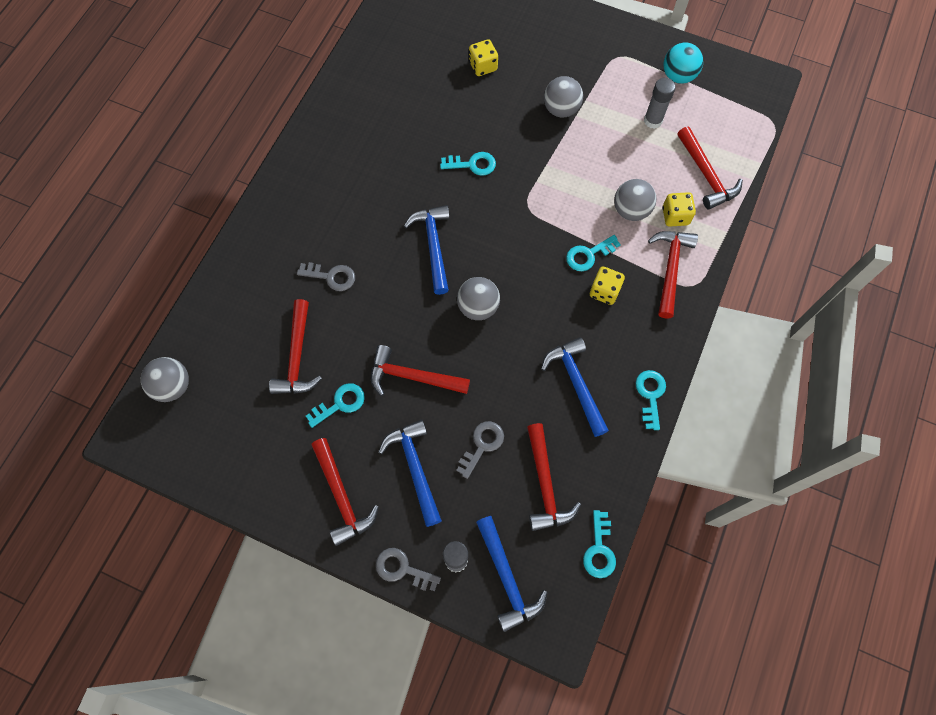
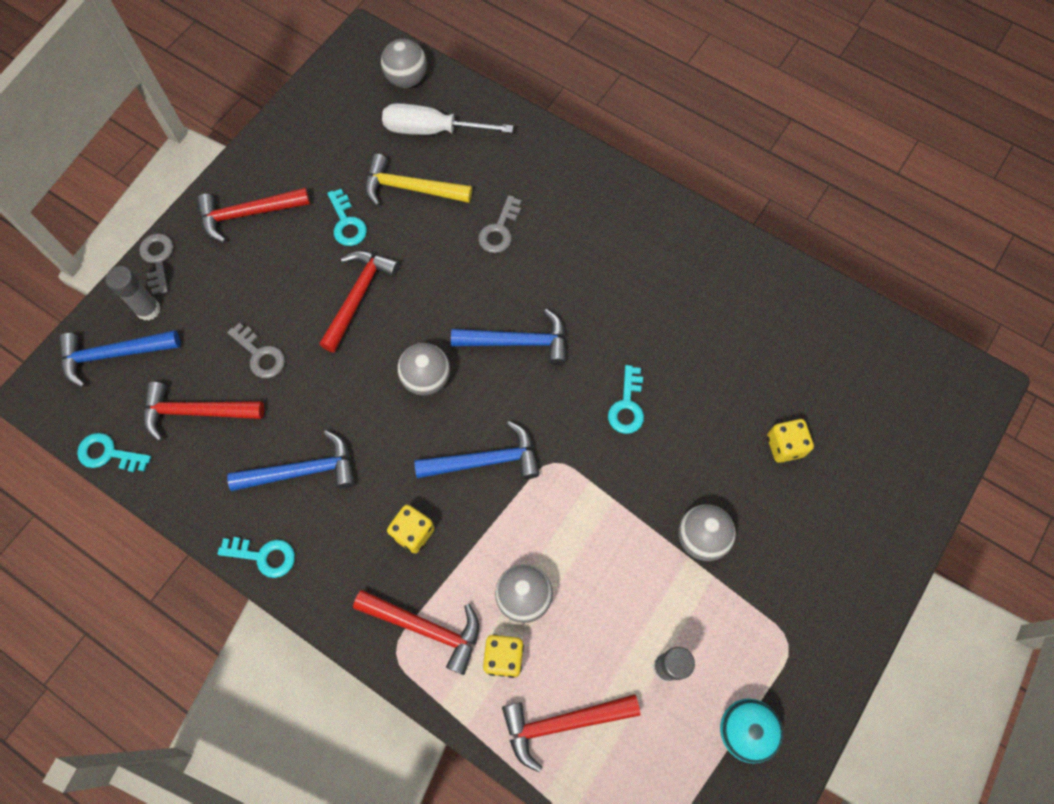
camera: 100 degrees right, 0 degrees up
(231, 350) = (433, 130): none -> white screwdriver
(297, 356) = (411, 188): red hammer -> yellow hammer
(402, 569) = (158, 259): grey key -> grey key turned 45 degrees counterclockwise
(415, 468) = (256, 285): blue hammer -> blue hammer (485, 460)
(588, 255) = (468, 524): turquoise key -> none

